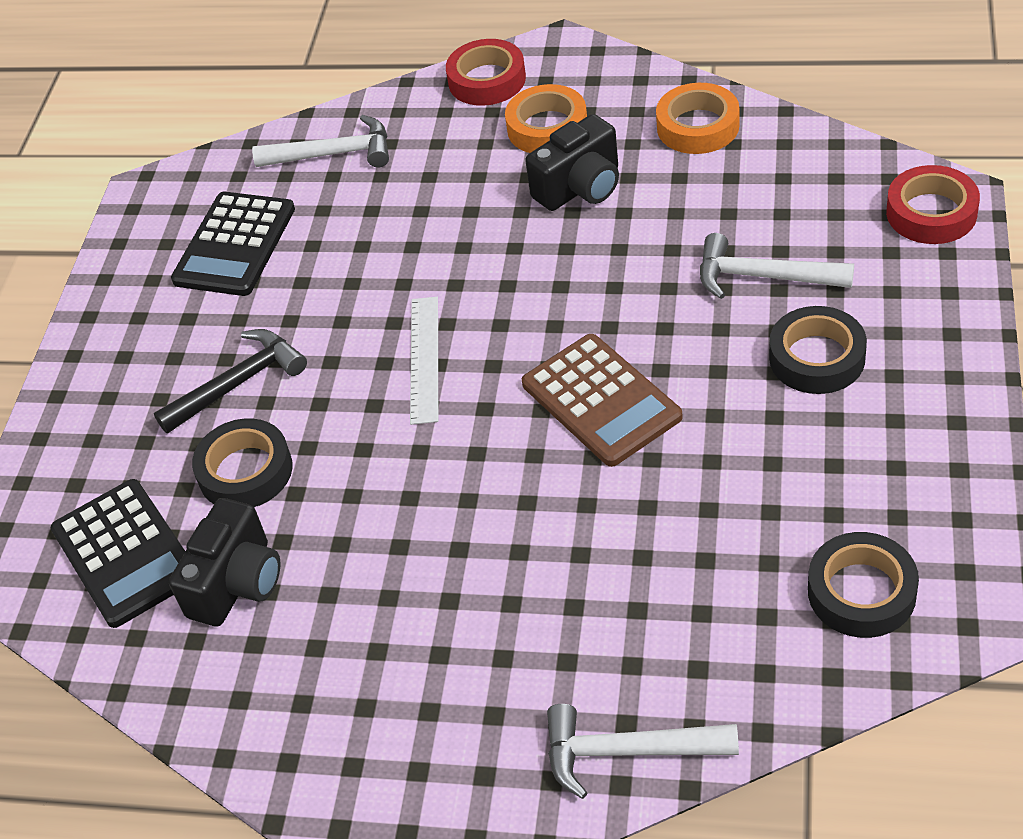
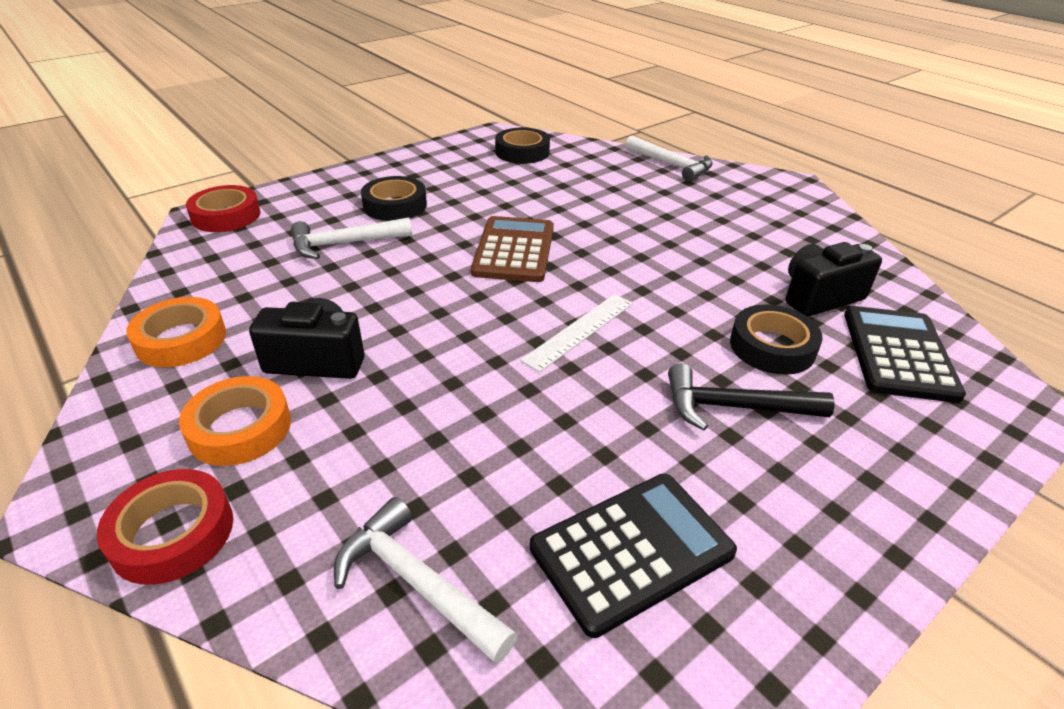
camera: 145 degrees left, 10 degrees down
(763, 277) = (344, 244): white hammer -> white hammer turned 105 degrees clockwise

